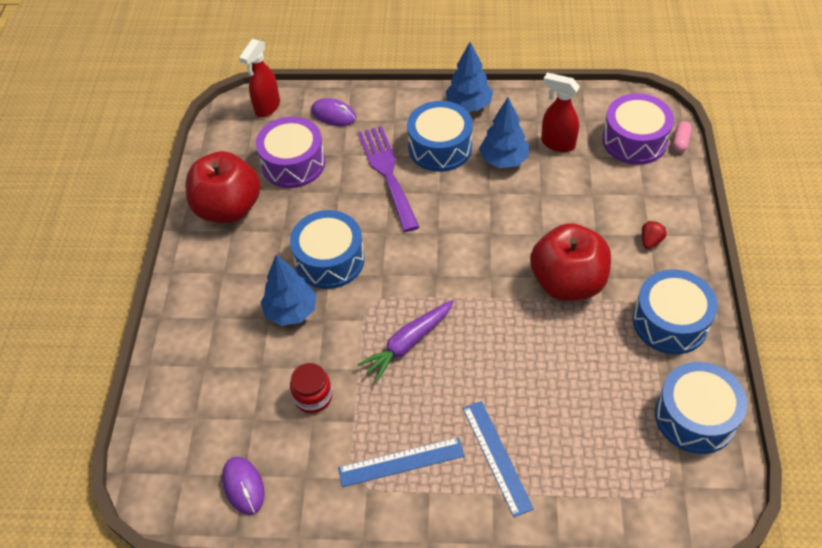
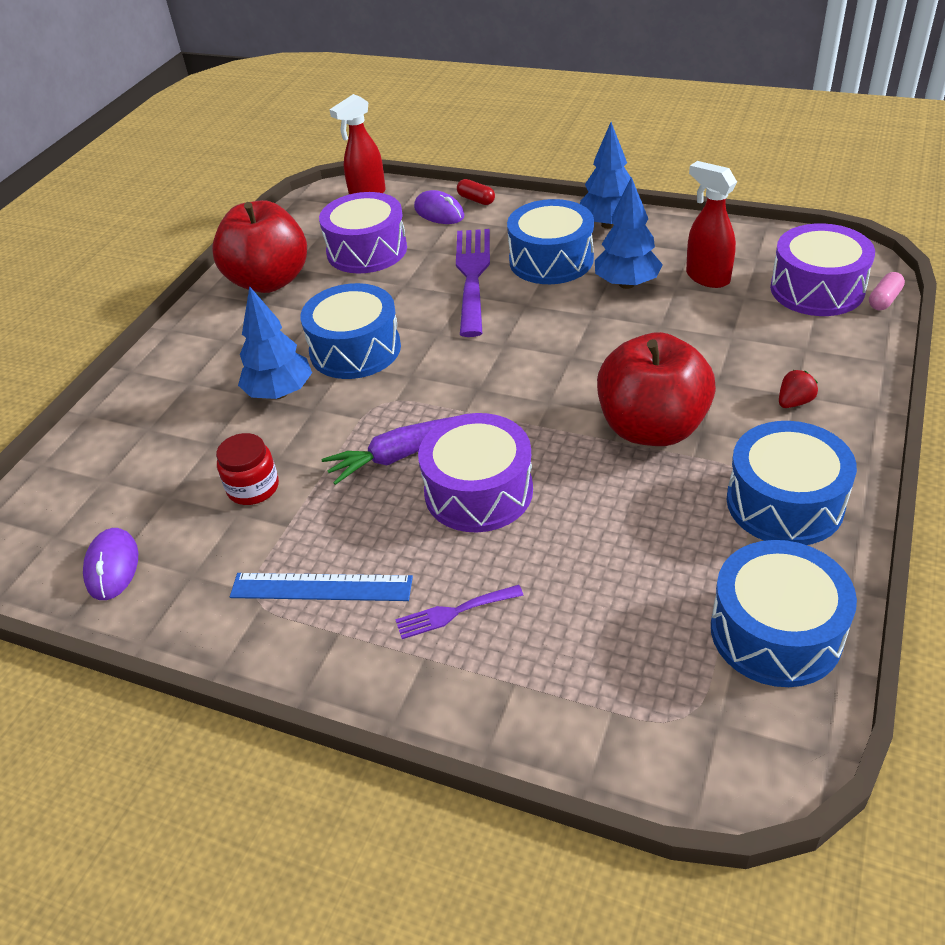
camera: 20 degrees right, 10 degrees down
(357, 97) = (476, 200): none -> red capsule
(473, 361) = (478, 491): none -> purple drum
(497, 457) = (453, 612): blue ruler -> purple fork

